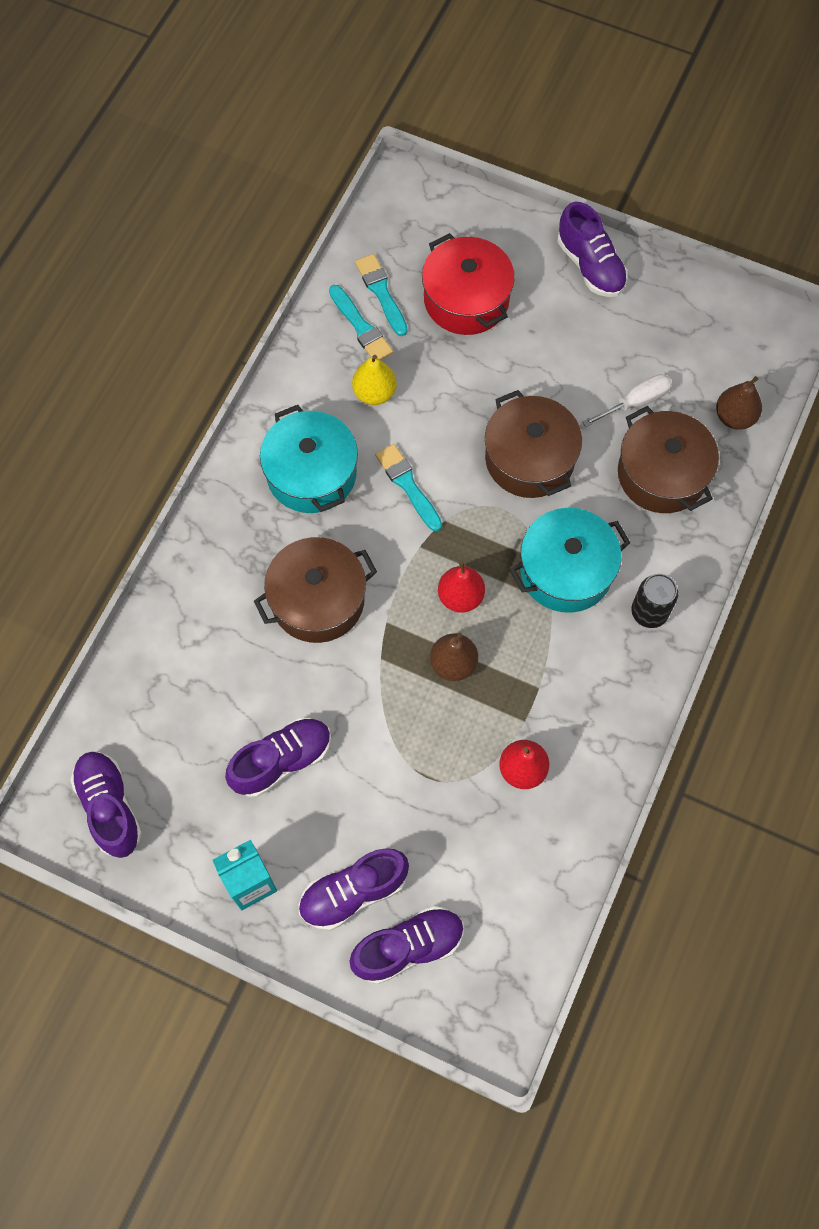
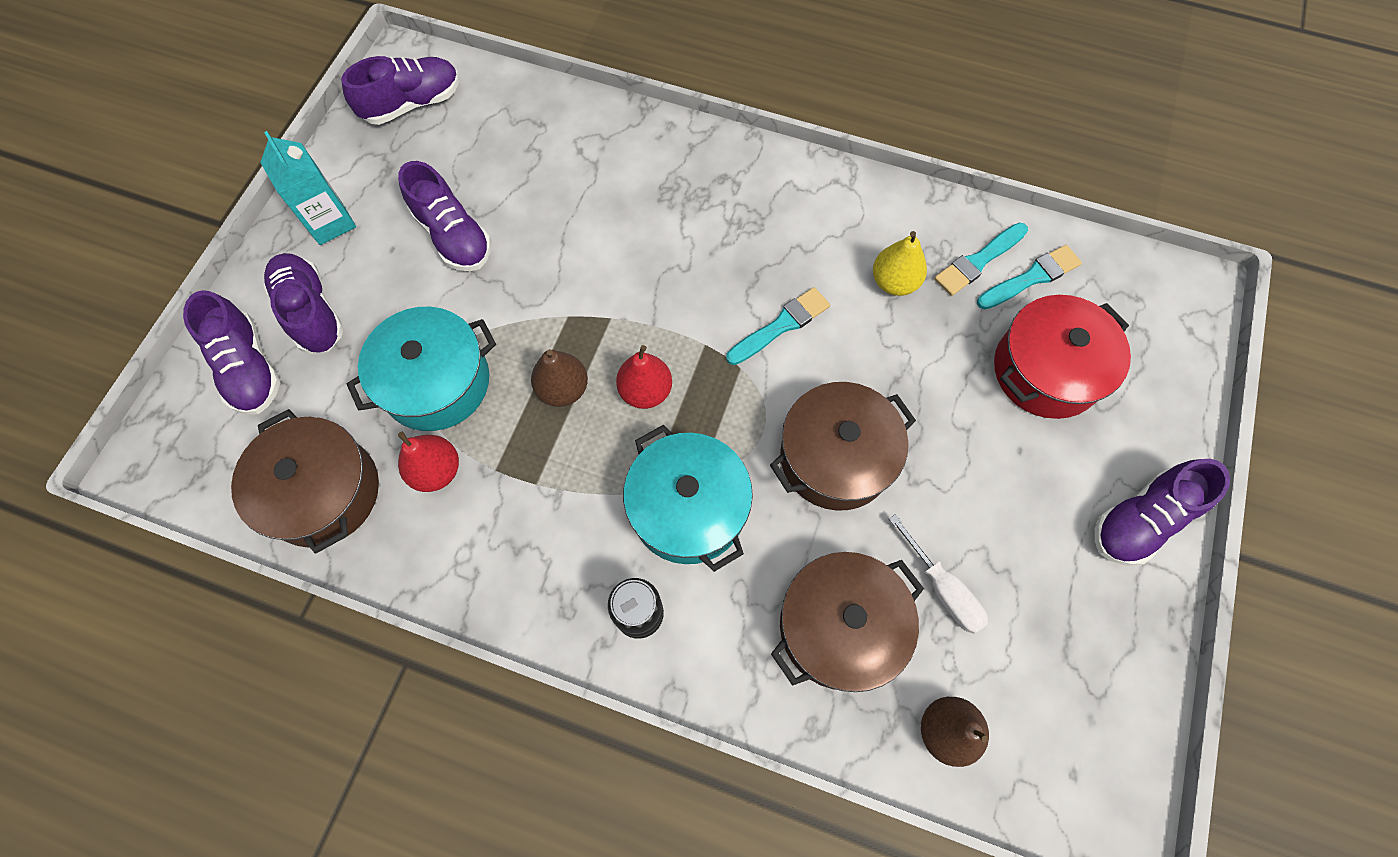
camera: 85 degrees right, 0 degrees up
(311, 474) = (781, 230): turquoise pot -> turquoise pot (436, 382)
(318, 600) = (632, 250): brown pot -> brown pot (323, 492)

